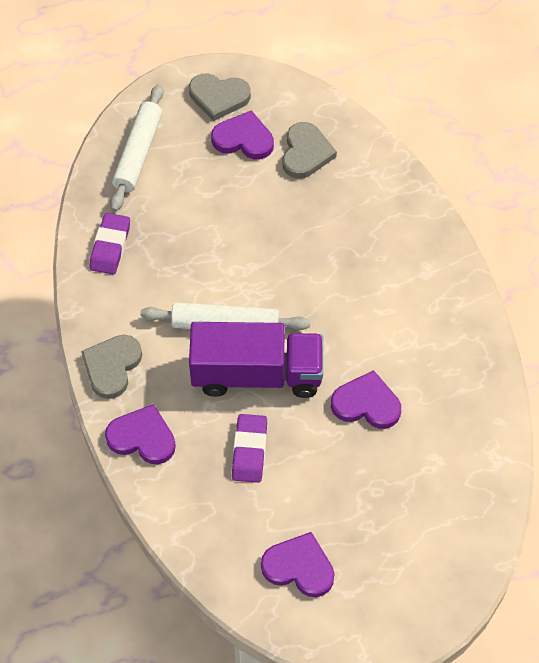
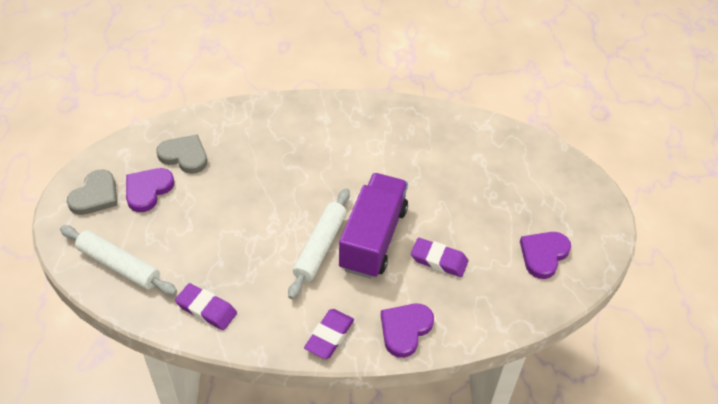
camera: 75 degrees left, 10 degrees down
(112, 367) = (329, 336): grey heart -> purple eraser
(366, 404) = (421, 181): purple heart -> none

